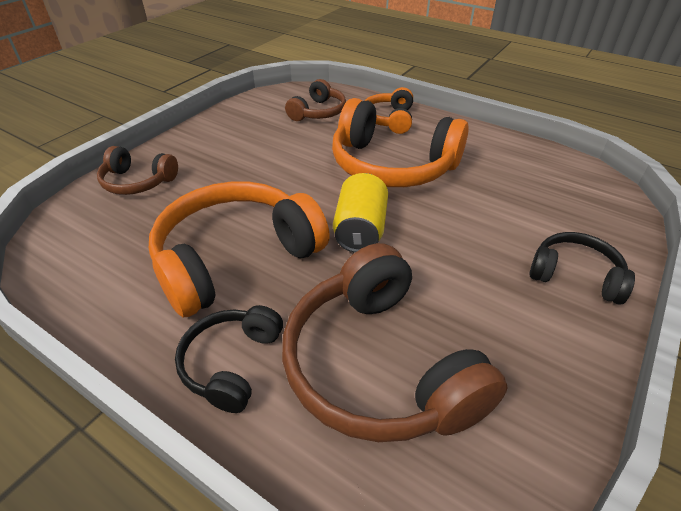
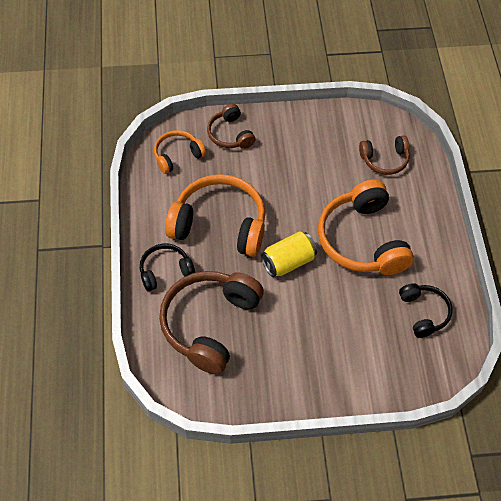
camera: 50 degrees right, 15 degrees up
(389, 119) = (416, 205): orange headphones -> orange headphones (177, 155)
(575, 275) = (341, 378): black headphones -> black headphones (424, 313)

